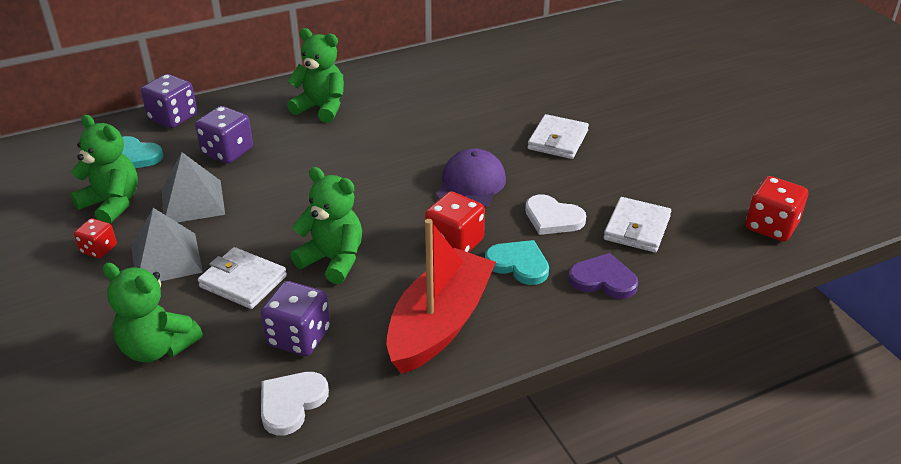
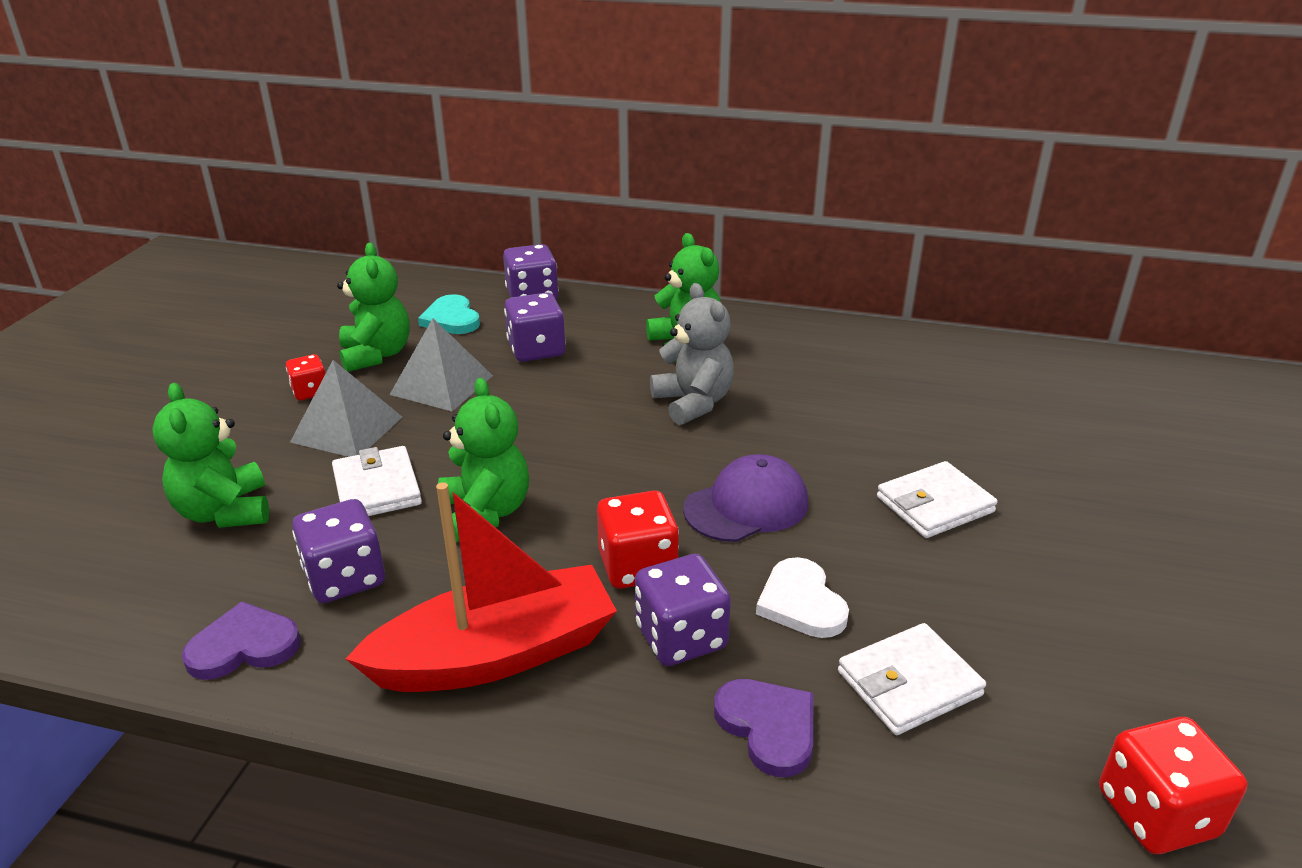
camera: 40 degrees right, 5 degrees down
(291, 403) = (244, 646): white heart -> purple heart
(371, 142) = (693, 403): none -> grey teddy bear
(518, 264) = (681, 637): turquoise heart -> purple dice

